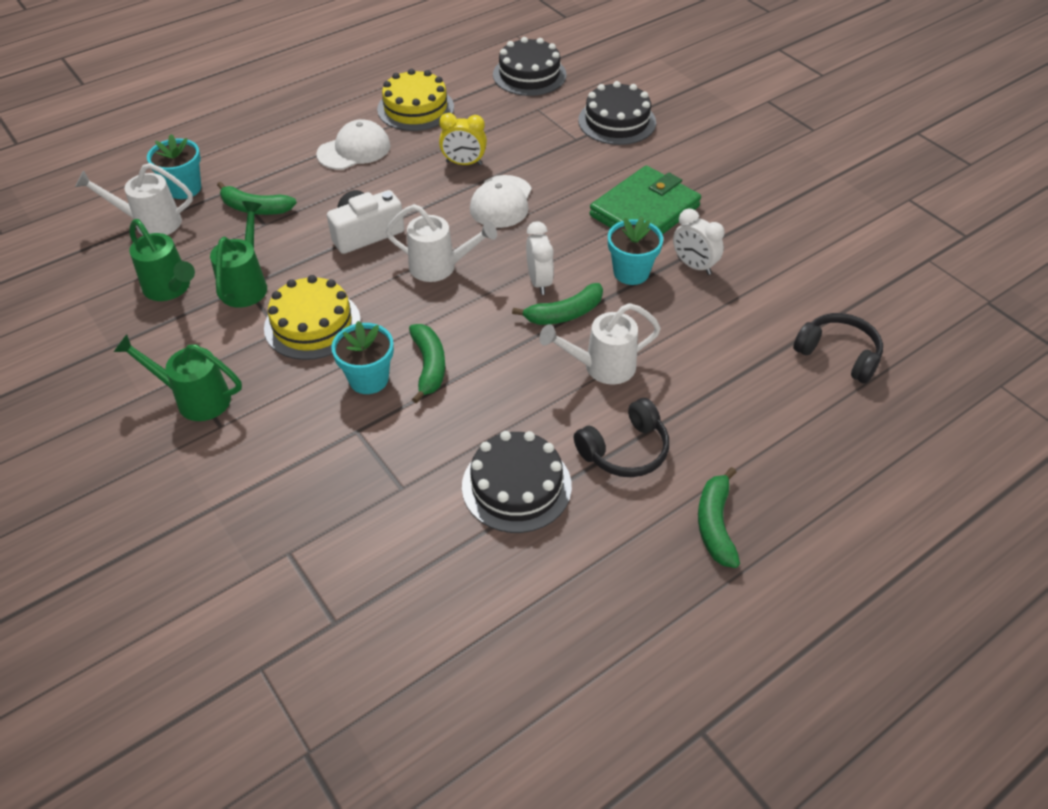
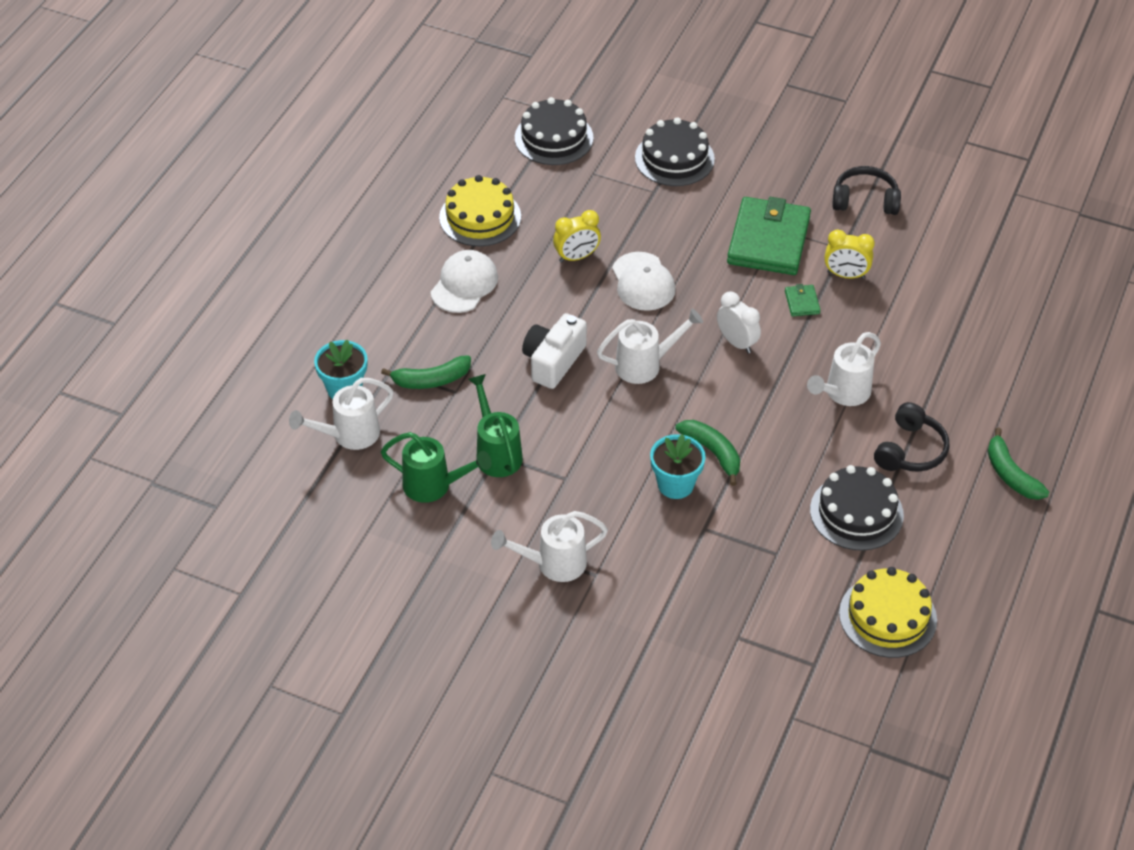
camera: 30 degrees left, 0 degrees up
(196, 399) = (554, 564): green watering can -> white watering can
(312, 324) = (587, 461): yellow cake -> yellow cake (887, 616)
(564, 313) = (779, 361): green banana -> none
(631, 272) = (802, 302): turquoise flower pot -> green wallet
(694, 266) = (845, 275): white clock -> yellow clock
(838, 354) = (1004, 305): black headphones -> black headphones (865, 200)

